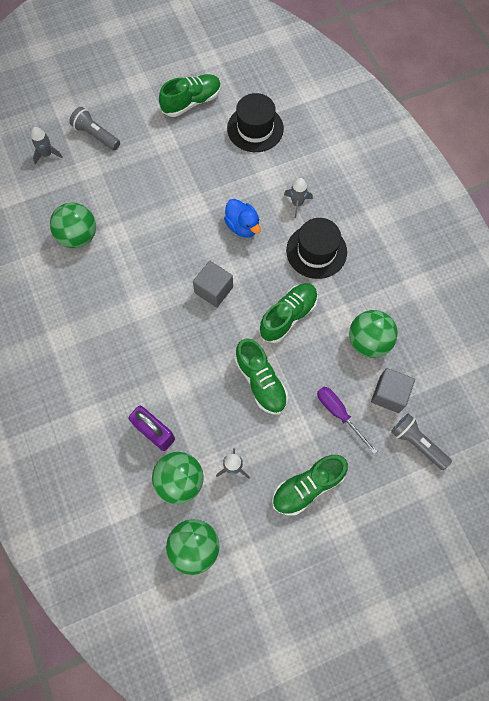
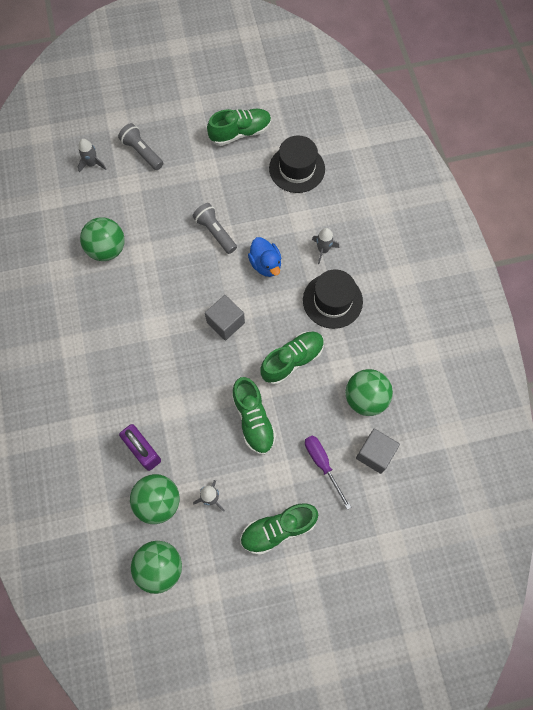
camera: 10 degrees right, 0 degrees up
(417, 443) = (392, 506): grey flashlight -> grey flashlight (215, 232)

